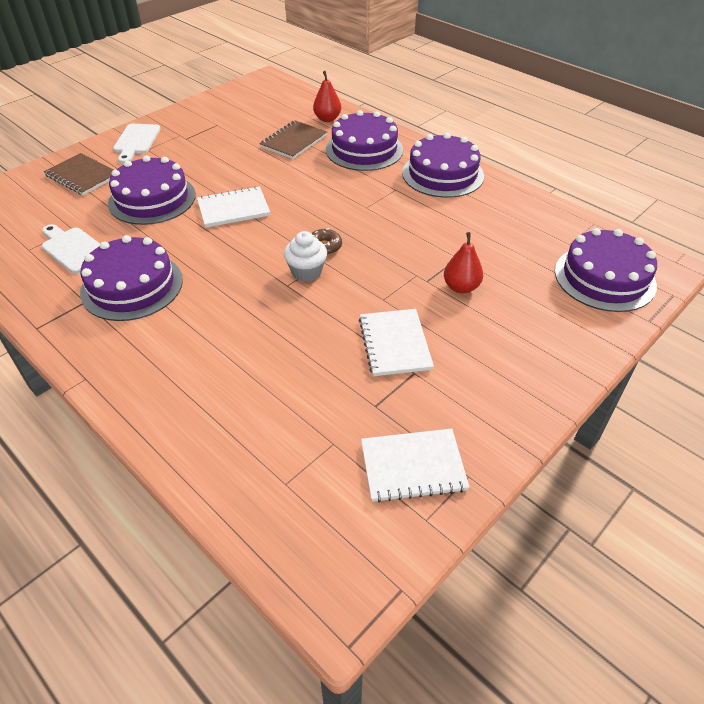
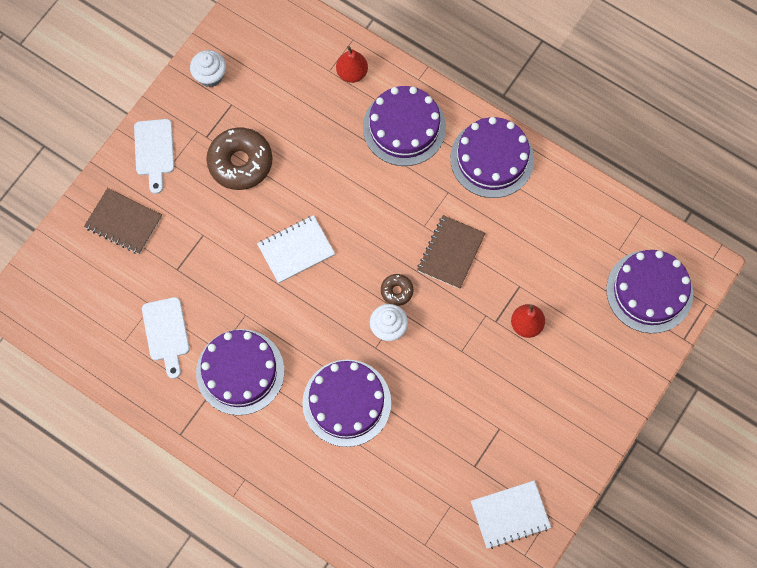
camera: 10 degrees left, 25 degrees up
(73, 249) = (166, 333): white cutting board -> white cutting board turned 135 degrees counterclockwise
(152, 199) = (210, 248): purple cake -> purple cake (346, 403)
(207, 110) = (210, 76): none -> white cupcake
(208, 154) = (240, 162): none -> brown donut
(294, 141) = (325, 124): brown notebook -> brown notebook (451, 252)
(395, 343) = (479, 400): white notebook -> none

